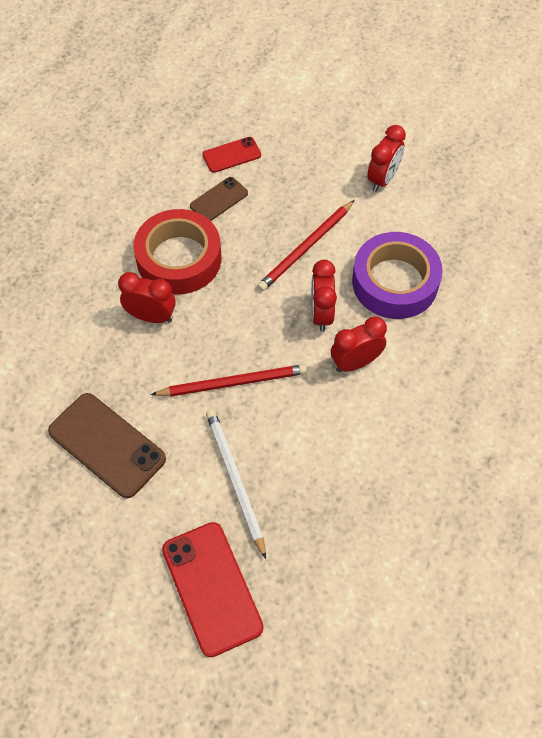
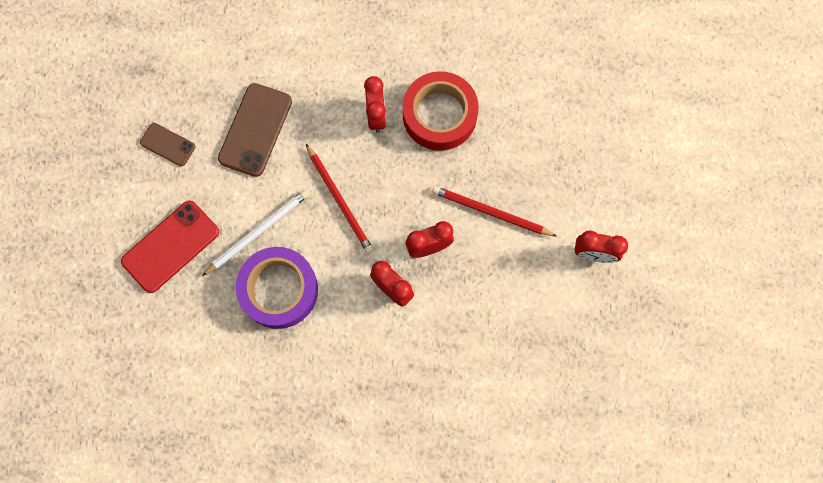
camera: 70 degrees right, 15 degrees up
(219, 200) = (512, 123): brown phone -> brown phone (167, 144)
(231, 155) = (566, 115): red phone -> none
(395, 282) = (484, 297): purple tape -> purple tape (279, 290)

